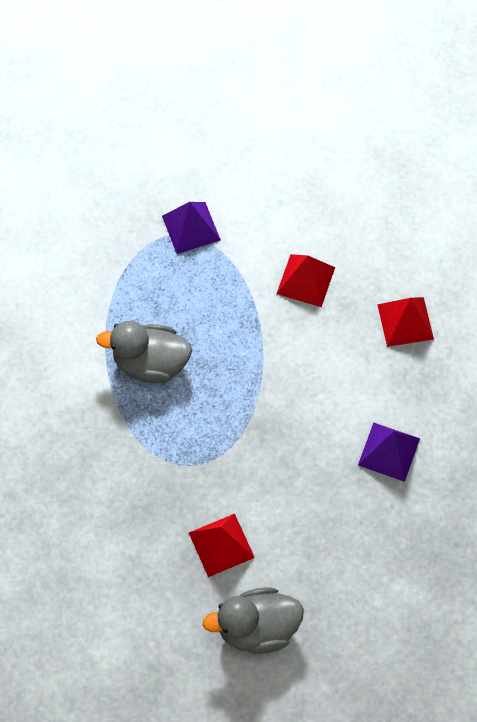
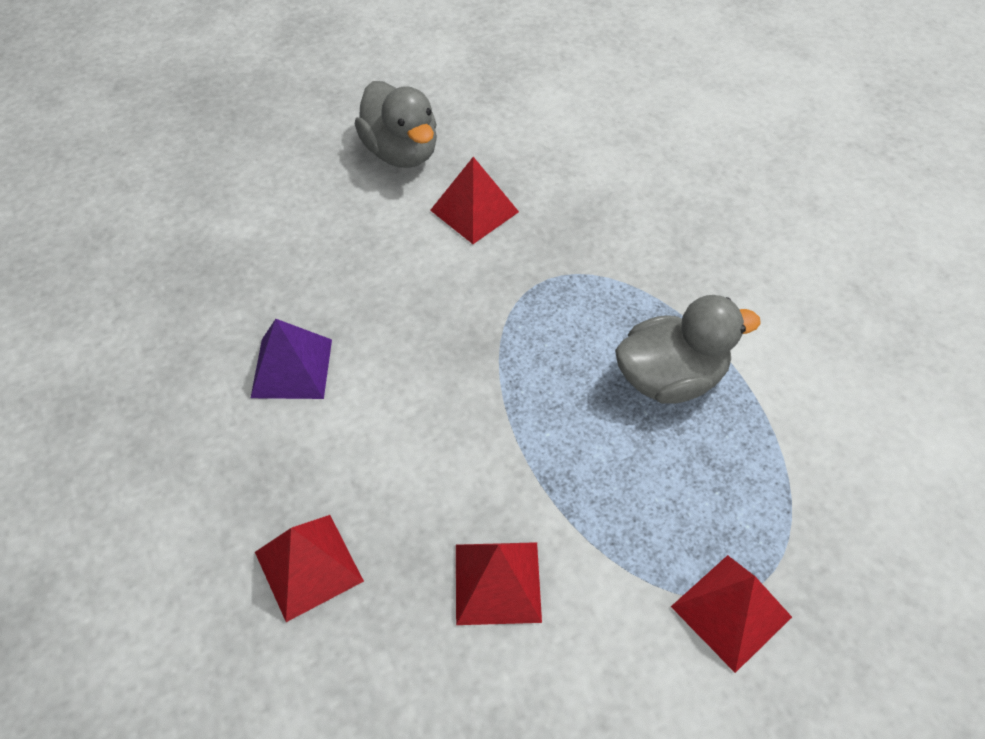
camera: 160 degrees right, 10 degrees down
(191, 227) = (731, 612): purple pyramid -> red pyramid
(257, 628) = (401, 152): grey duck -> grey duck turned 90 degrees clockwise

